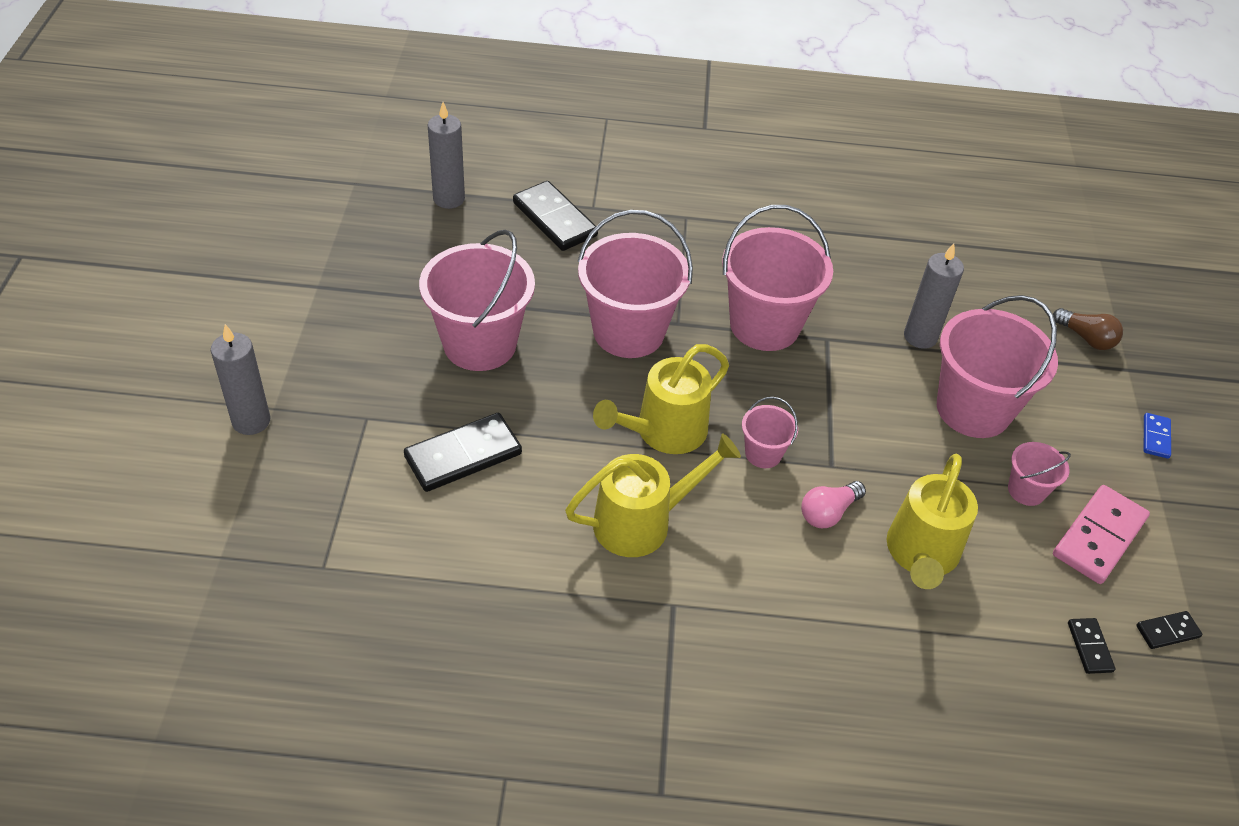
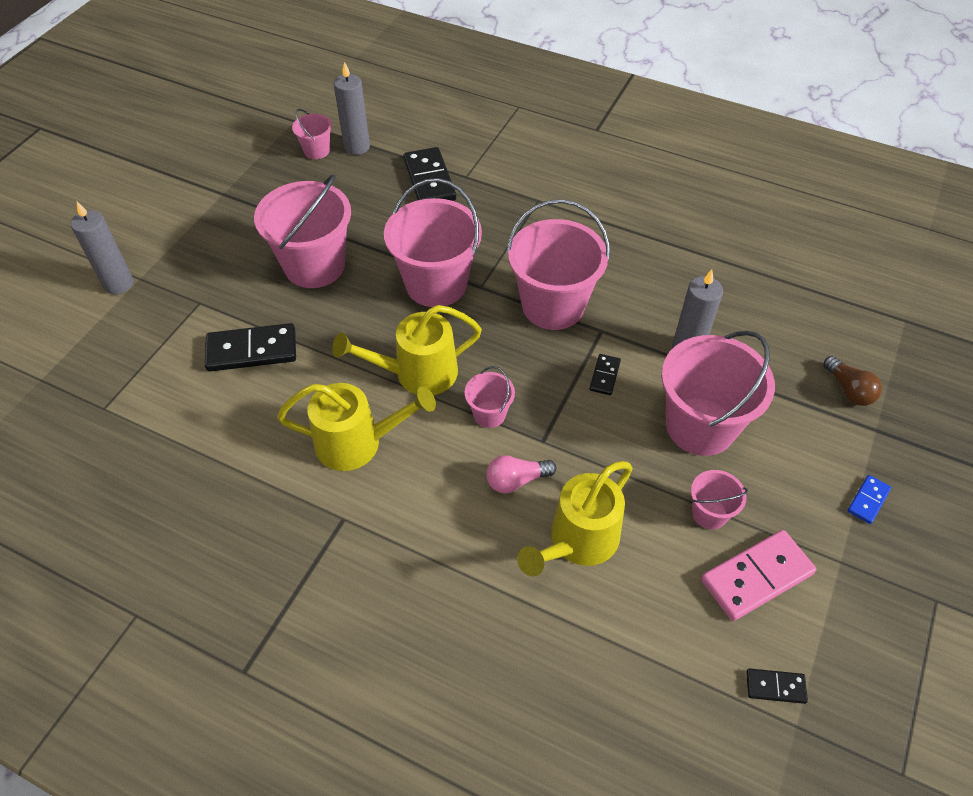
camera: 25 degrees right, 5 degrees up
(403, 213) = (316, 151): none -> pink bucket
(1090, 647) = (689, 675): black domino -> black domino (605, 376)

